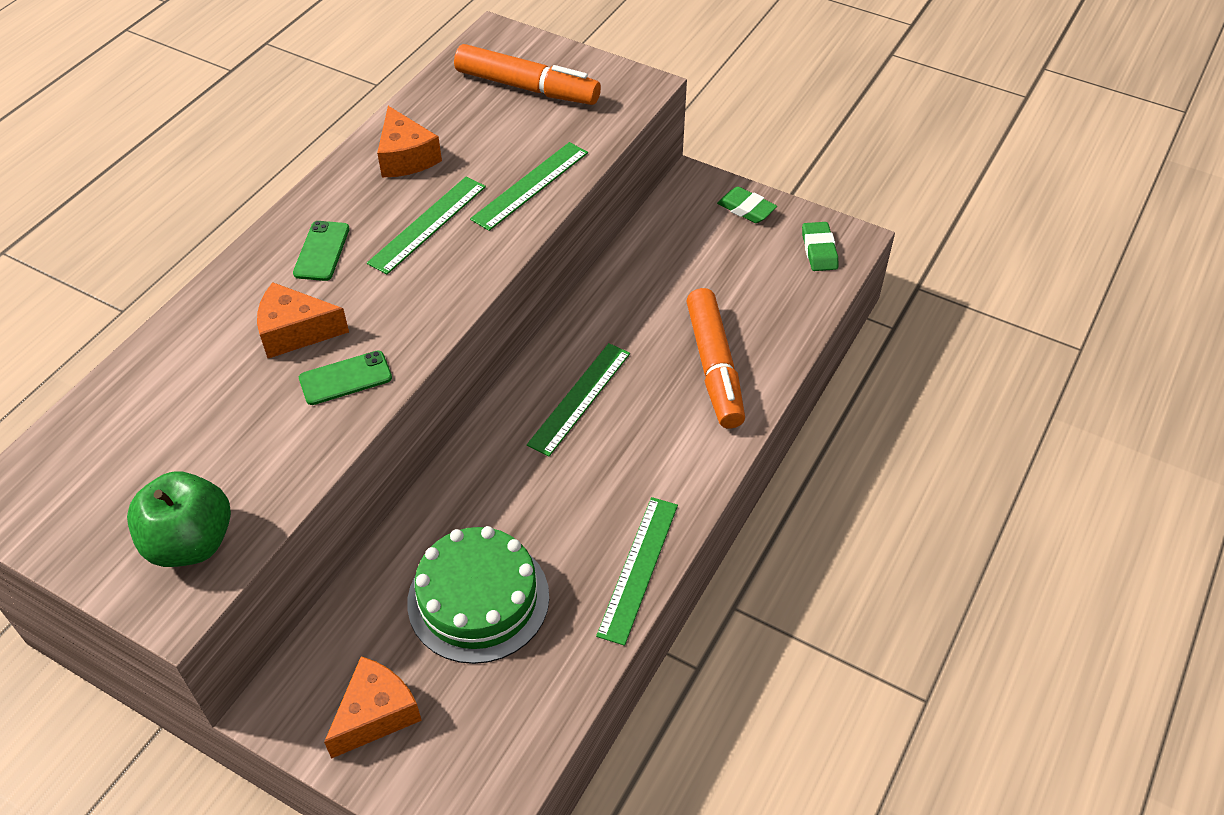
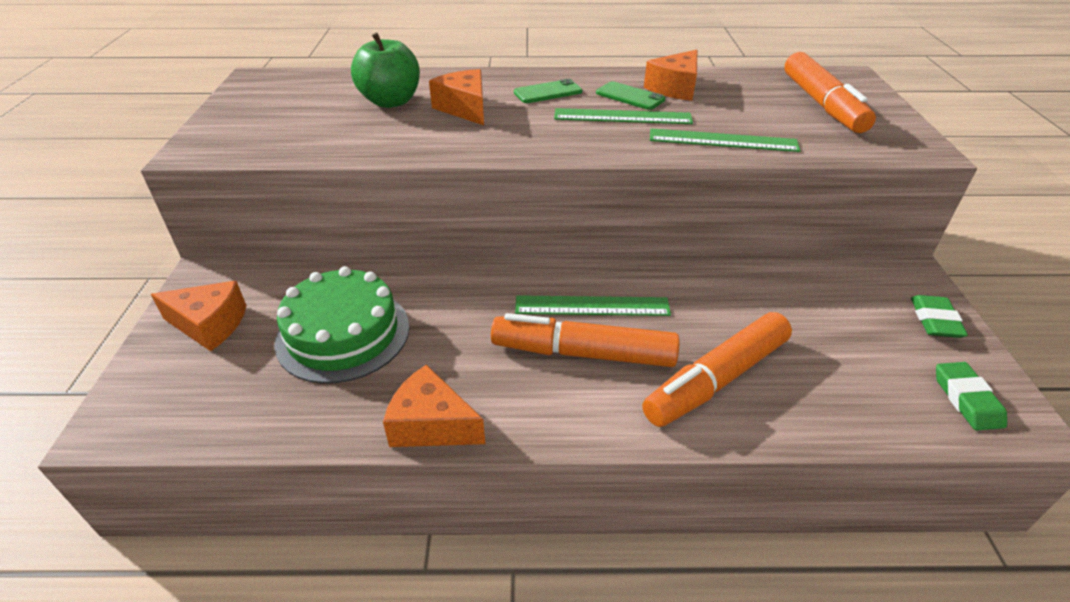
camera: 60 degrees right, 10 degrees down
(191, 542) = (250, 138): green apple -> green apple (391, 101)
(345, 378) = (438, 138): green phone -> green phone (630, 96)
(631, 433) = (583, 353): none -> orange marker
(638, 568) = (431, 424): green ruler -> orange cheese
(819, 250) = (966, 399): green eraser -> green eraser turned 60 degrees counterclockwise

